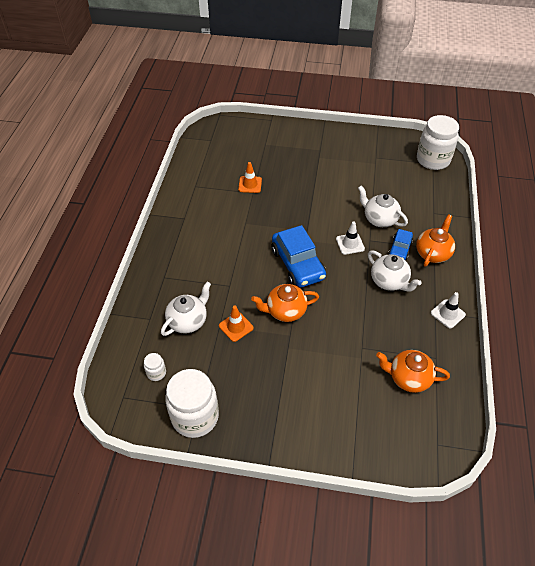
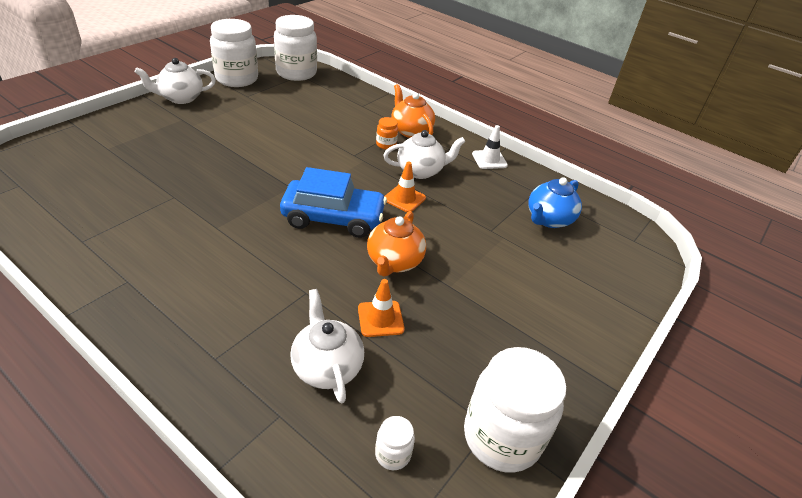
camera: 65 degrees left, 10 degrees down
(250, 184) = (156, 192): orange traffic cone -> orange traffic cone (404, 198)
(350, 244) = (345, 169): white traffic cone -> none
(379, 219) = (333, 136): white teapot -> white teapot (180, 98)
(389, 141) = (237, 79): none -> white jar
(400, 249) = (386, 145): blue car -> orange jar
(408, 378) = (548, 219): orange teapot -> blue teapot

